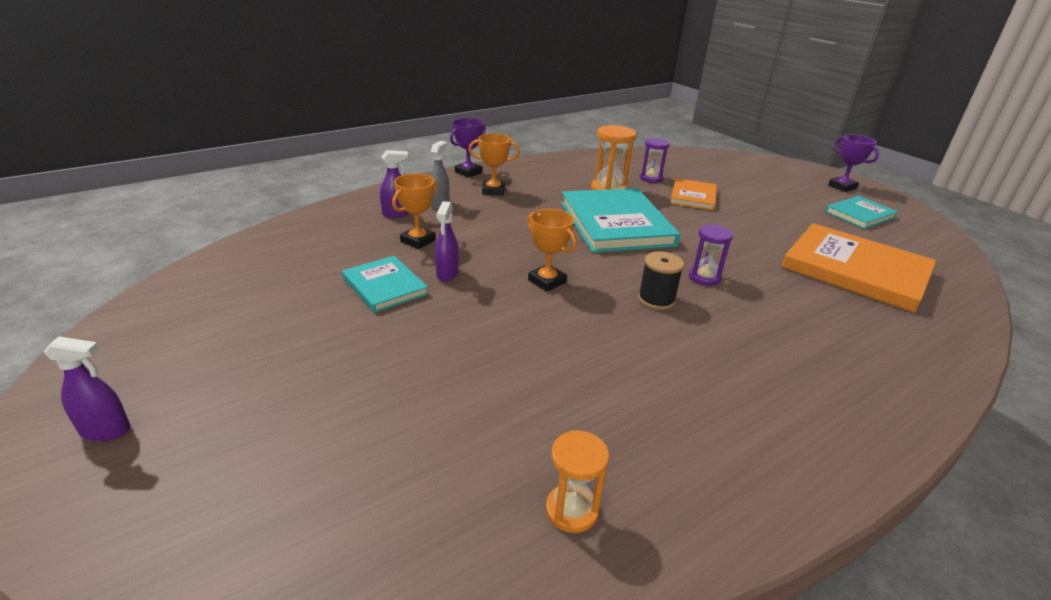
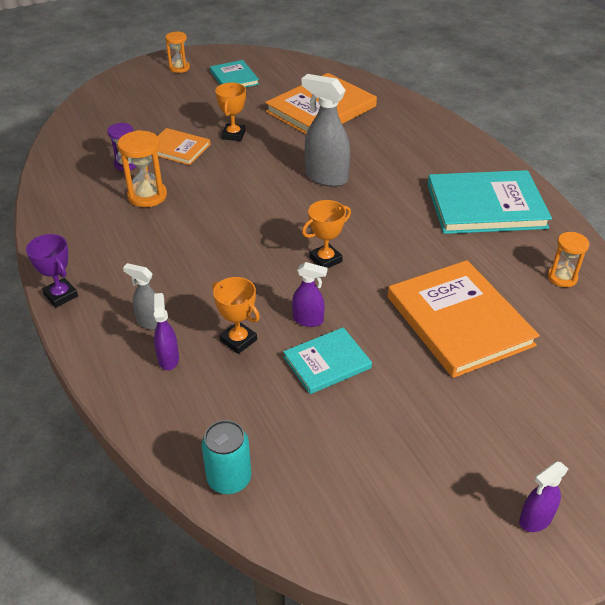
camera: 80 degrees left, 10 degrees up
(106, 430) = (535, 519): purple spray bottle -> purple spray bottle turned 135 degrees counterclockwise
(257, 246) = (229, 479): none -> turquoise can
(452, 380) = (459, 321): none -> orange book
(493, 191) = (125, 278): orange trophy -> orange trophy (233, 135)
(616, 224) = (225, 204): turquoise book -> turquoise book (486, 206)
(656, 299) = (356, 207): black spool -> none
(704, 277) = (326, 177): purple hourglass -> grey spray bottle
(842, 187) = (179, 68): purple trophy -> orange hourglass

